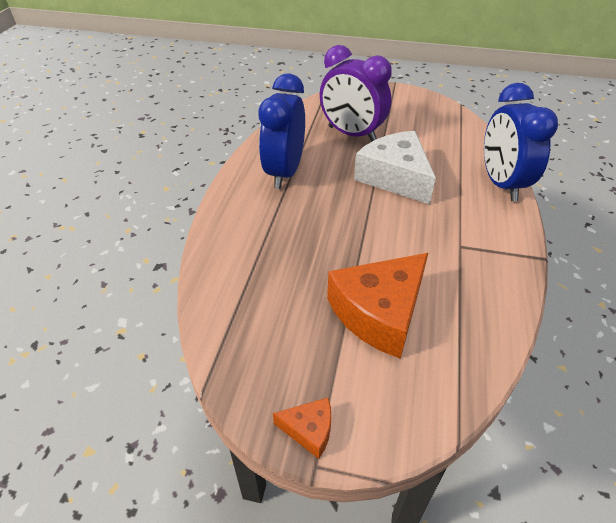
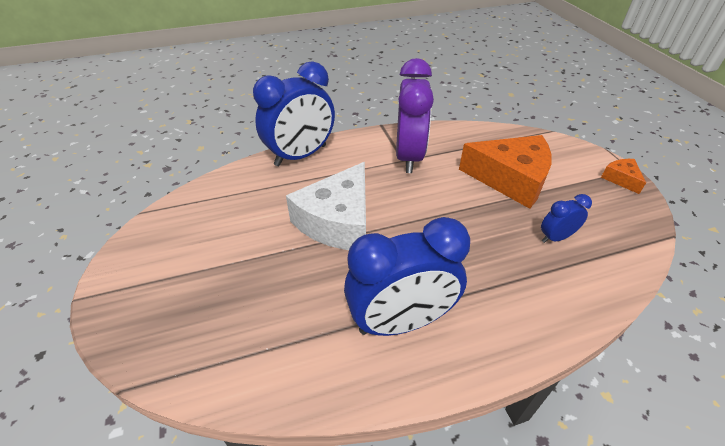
camera: 120 degrees left, 0 degrees up
(280, 291) = (555, 237): none -> blue clock
(352, 134) = (267, 290): purple clock -> purple clock (409, 156)

